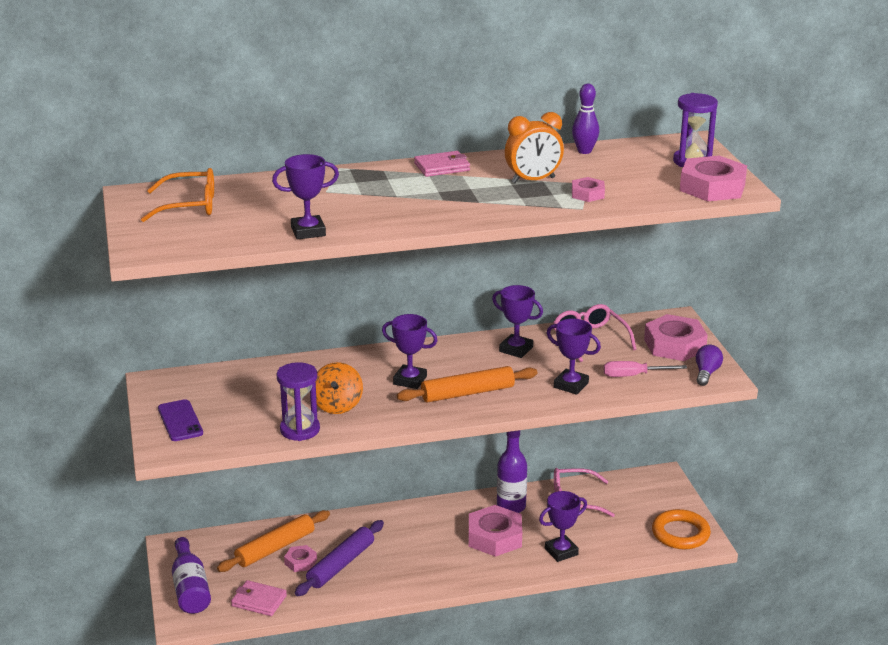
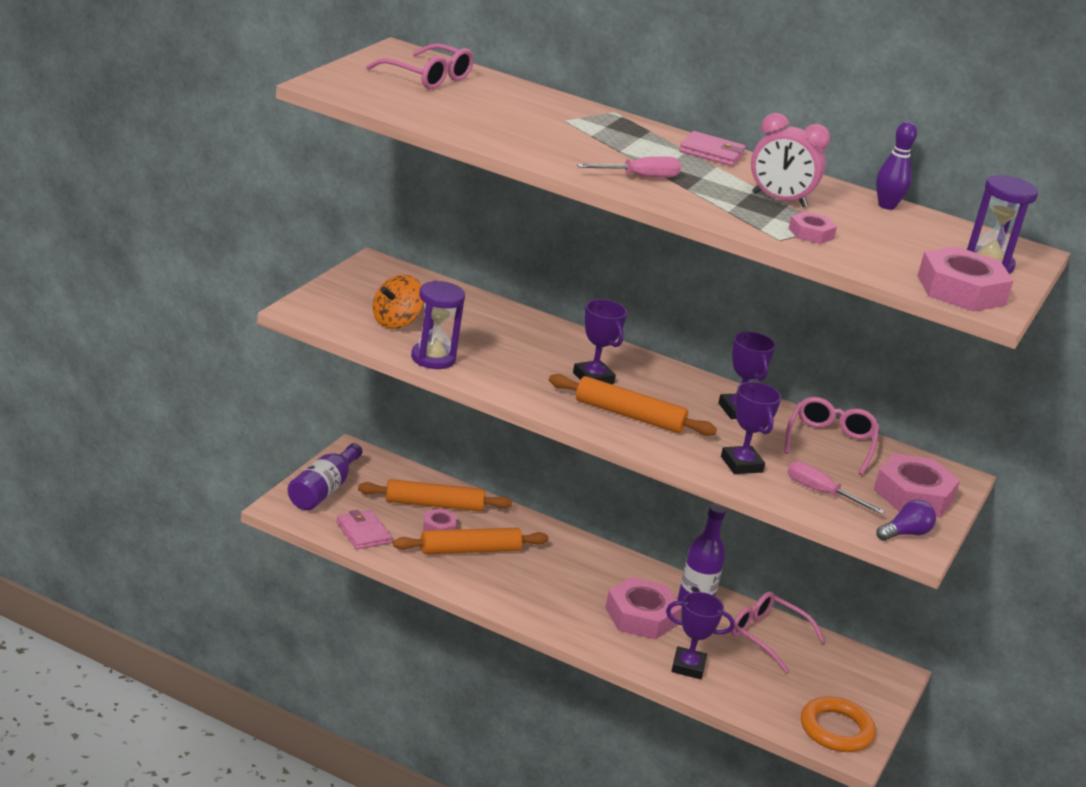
camera: 35 degrees right, 0 degrees up
(180, 421) = (349, 300): purple phone -> none
(190, 206) = (428, 77): orange glasses -> pink glasses
(308, 231) = (485, 136): purple trophy -> none
(337, 405) = (496, 360): orange spinning top -> orange spinning top (395, 322)
(341, 565) = (470, 550): purple rolling pin -> orange rolling pin
(441, 209) = (639, 177): none -> pink screwdriver
(533, 180) = (779, 200): orange clock -> pink clock

